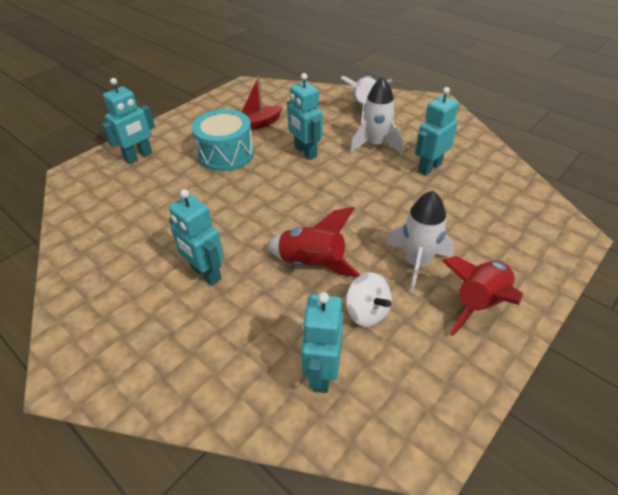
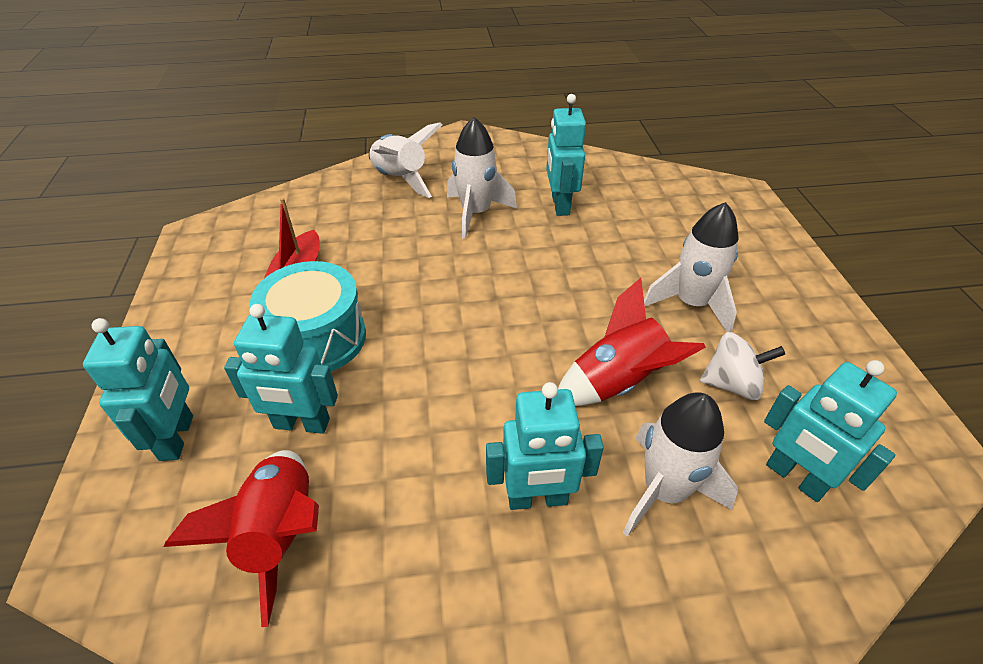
camera: 50 degrees left, 0 degrees up
(255, 318) = (664, 491): none -> white rocket
(305, 152) = (415, 269): turquoise robot -> turquoise robot (301, 424)
(478, 303) = (779, 300): red rocket -> red rocket (281, 534)

